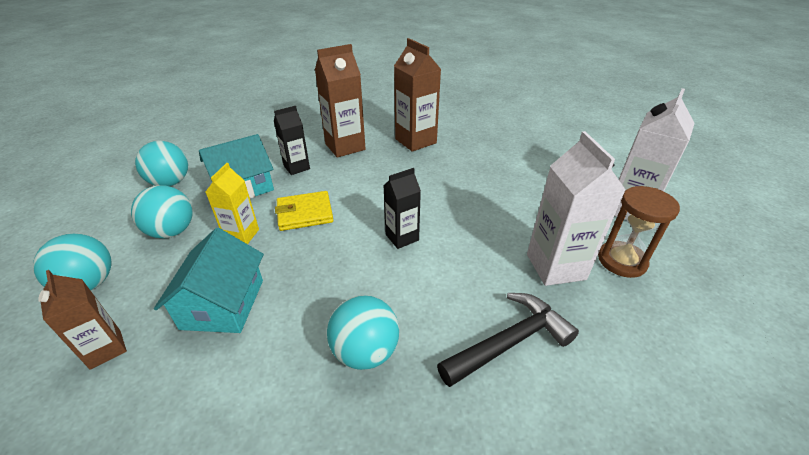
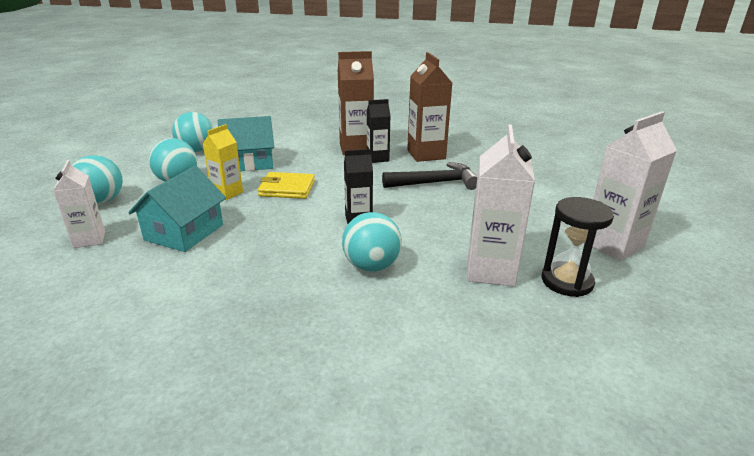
camera: 20 degrees right, 10 degrees down
(105, 349) = (89, 239): brown carton -> white carton
(296, 167) = (303, 156): black carton -> black carton (377, 158)
(365, 351) = (270, 286): turquoise ball -> turquoise ball (371, 266)
(510, 342) = (400, 311): black hammer -> black hammer (436, 183)
(622, 261) = (567, 281): brown hourglass -> black hourglass

